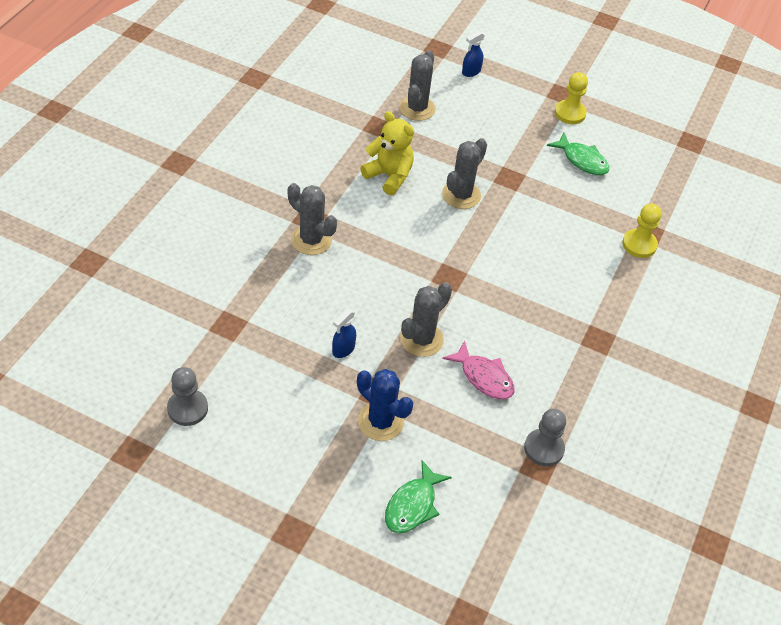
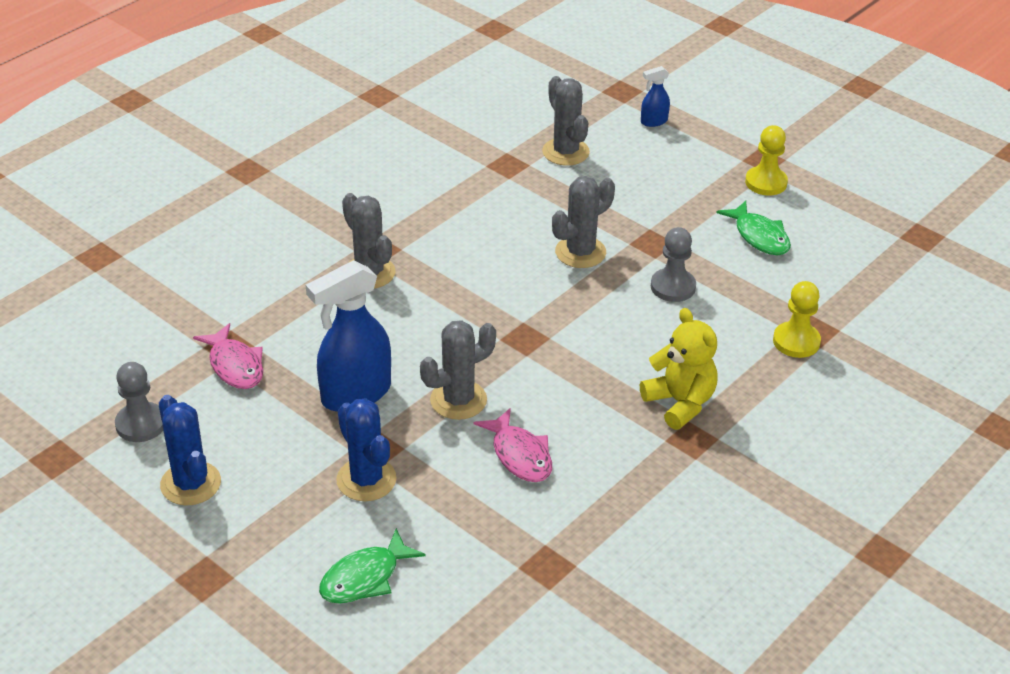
camera: 20 degrees right, 10 degrees down
(240, 342) = (235, 365): none -> pink fish
(249, 453) = (190, 484): none -> blue cactus
(343, 349) = (355, 394): blue spray bottle -> blue spray bottle, size x2.13
(389, 176) = (497, 219): yellow teddy bear -> yellow teddy bear (680, 403)
(417, 108) = (565, 152): grey cactus -> grey cactus turned 60 degrees counterclockwise
(544, 448) = (563, 548): grey pawn -> grey pawn (673, 287)

